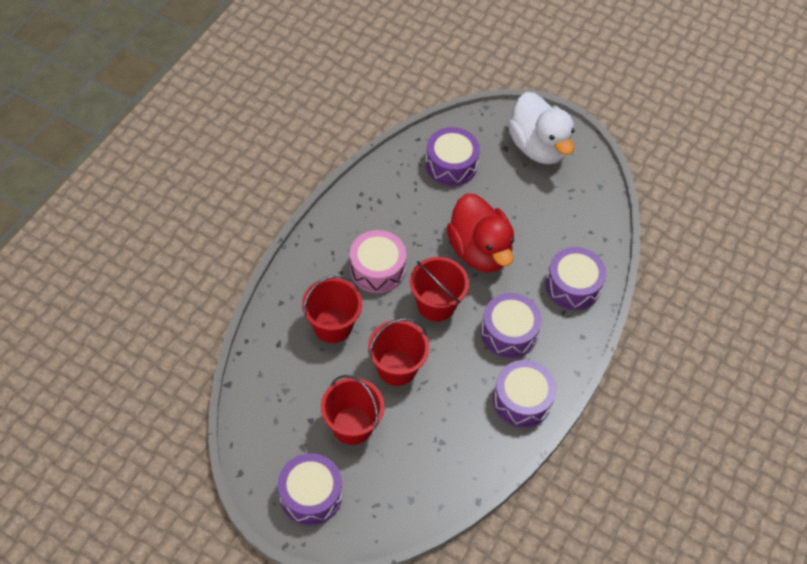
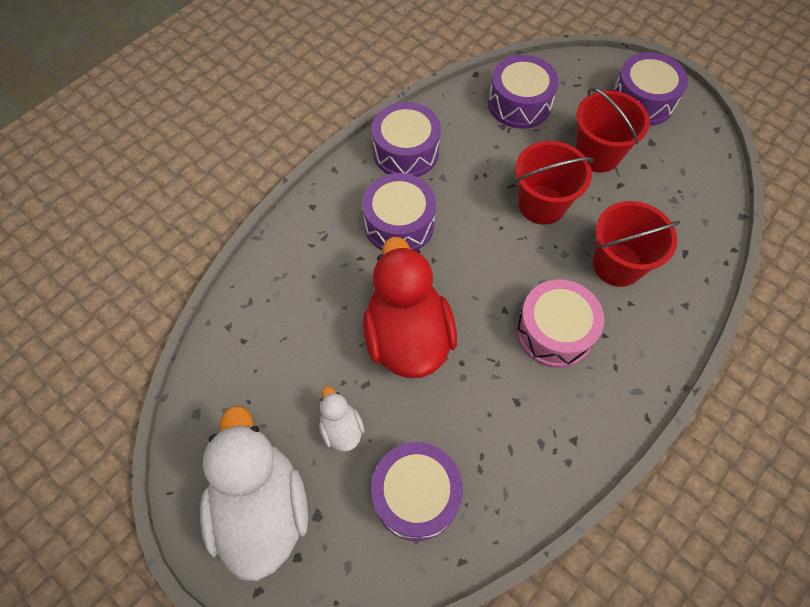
camera: 165 degrees left, 5 degrees up
(436, 304) = (482, 271): red bucket -> none
(506, 191) = (341, 428): none -> white duck
(572, 286) = (299, 268): purple drum -> purple drum (519, 104)

